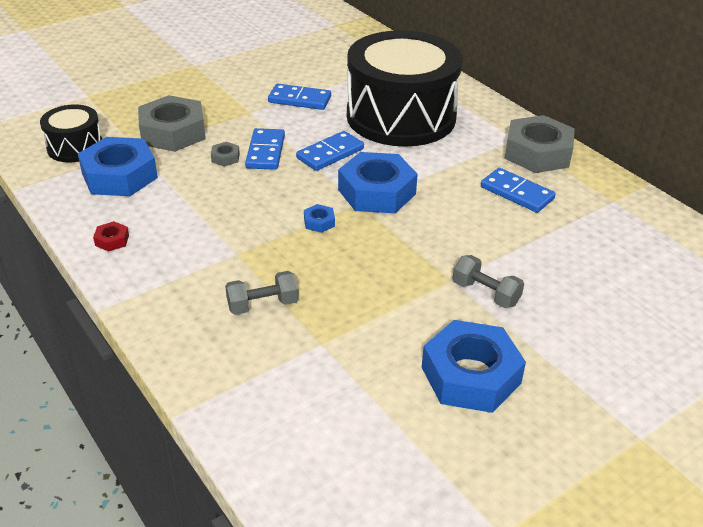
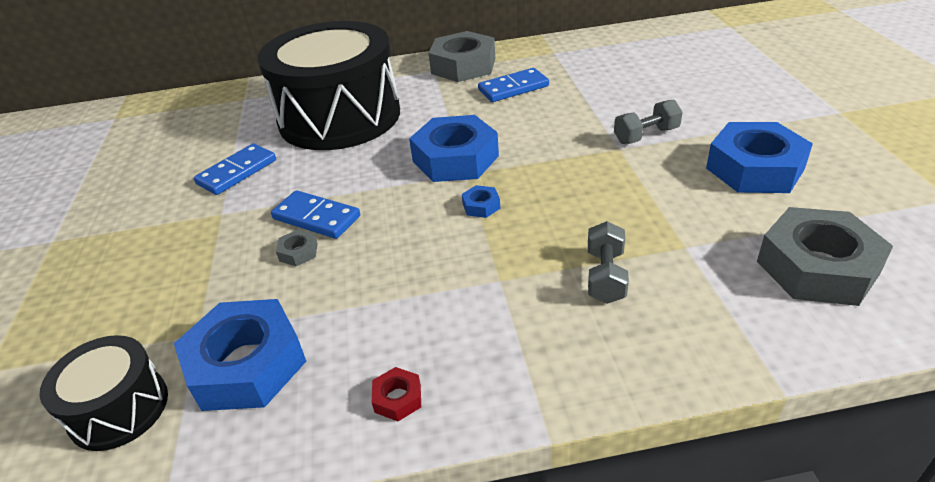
camera: 60 degrees left, 0 degrees up
(173, 132) = (194, 290): grey nut -> grey nut (817, 267)
(330, 154) = (363, 173): blue domino -> none

